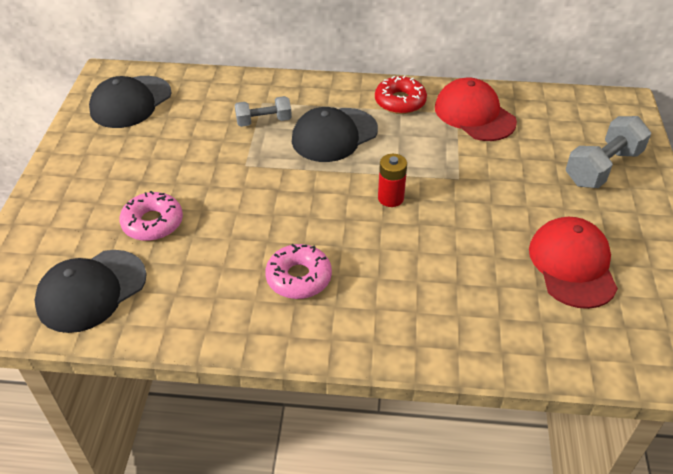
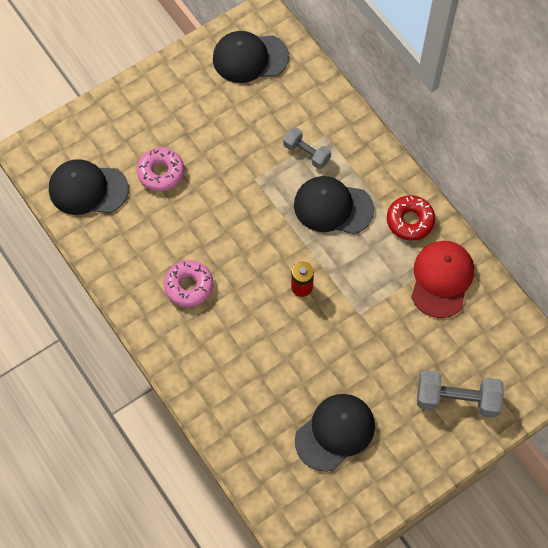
camera: 50 degrees right, 20 degrees up
(572, 265) = (335, 432): red cap -> black cap

